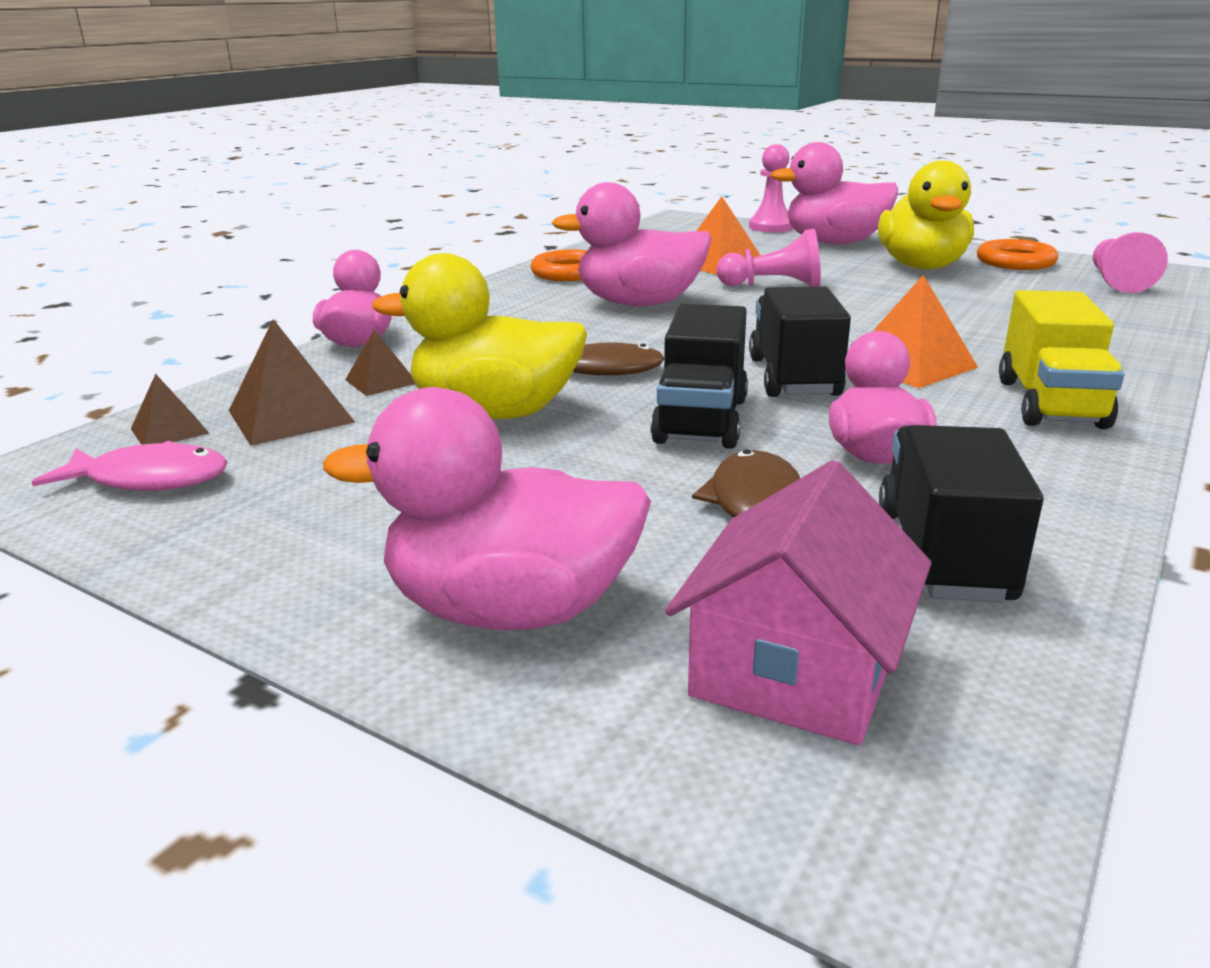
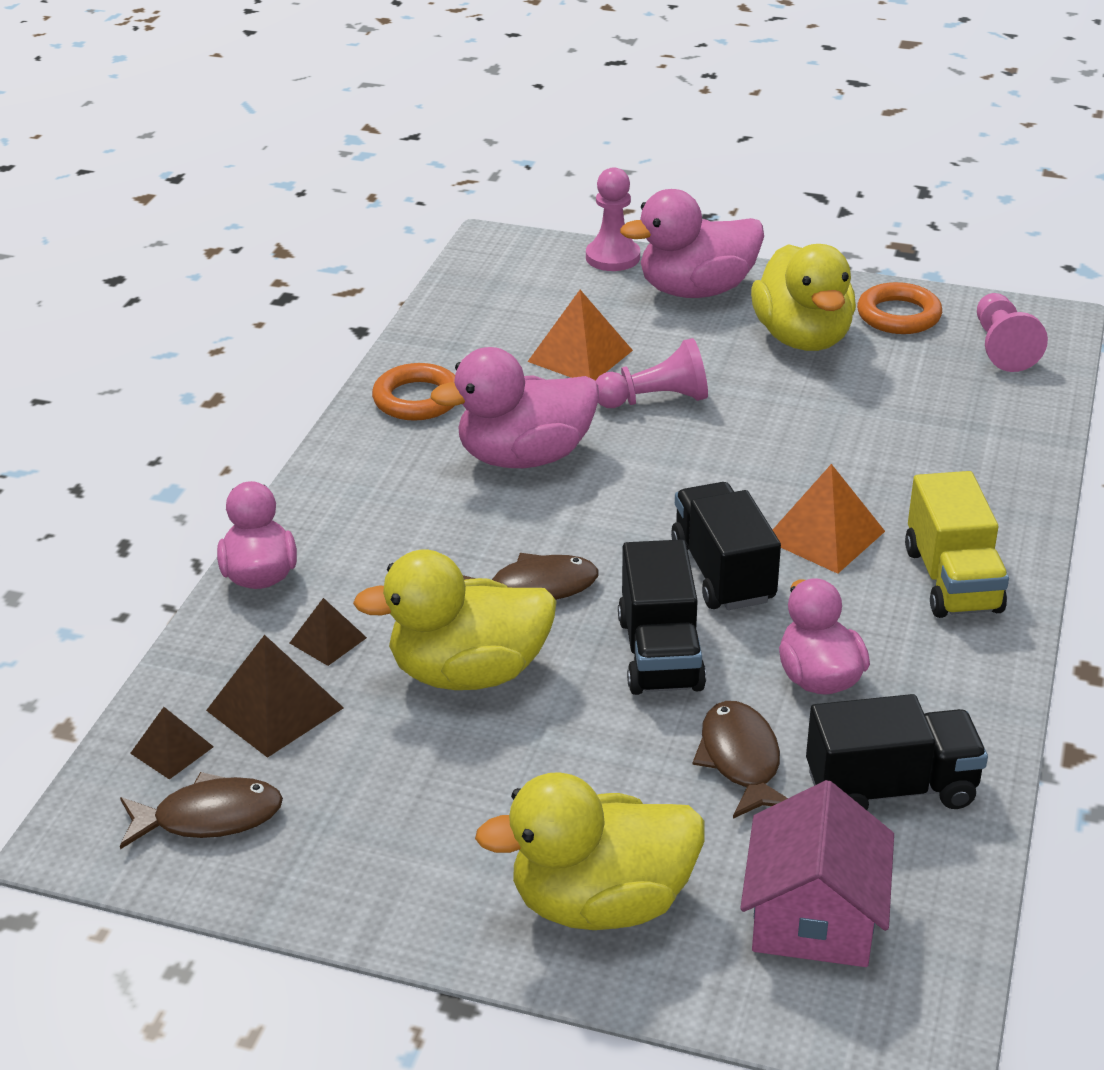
camera: 15 degrees left, 10 degrees up
(150, 479) = (209, 817): pink fish -> brown fish
(511, 610) = (601, 902): pink duck -> yellow duck
(943, 554) = (890, 788): black truck -> black truck turned 90 degrees clockwise

